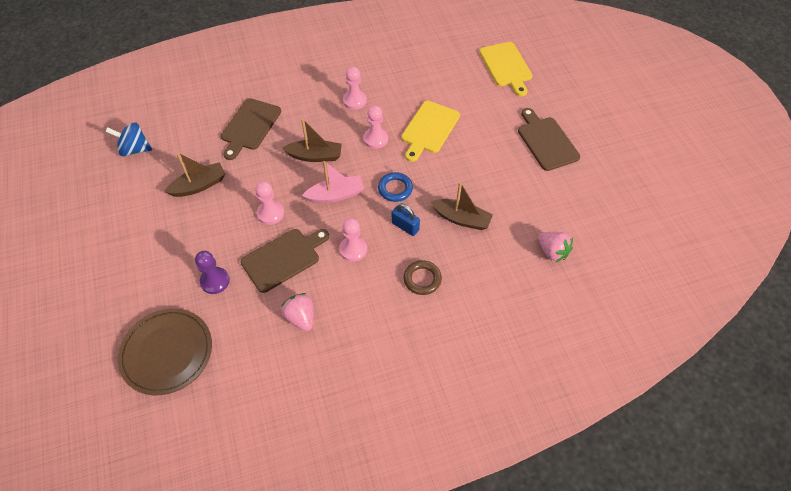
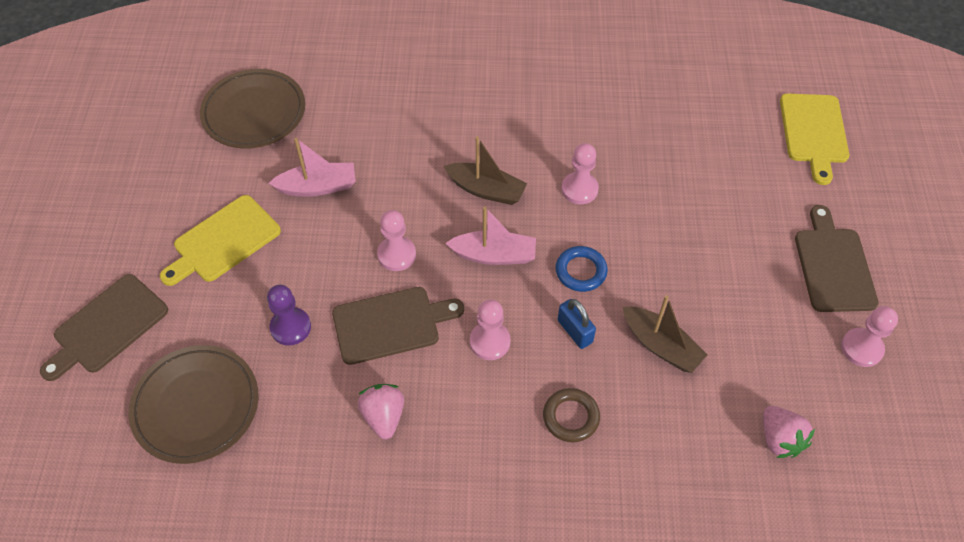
camera: 20 degrees right, 0 degrees up
(134, 149) = (254, 112): blue spinning top -> brown plate
(199, 185) = (317, 187): brown boat -> pink boat
(250, 126) = (413, 122): brown cutting board -> brown cutting board (107, 327)
(354, 101) = (570, 124): pink pawn -> pink pawn (861, 348)
(429, 129) = (662, 196): yellow cutting board -> yellow cutting board (223, 241)

